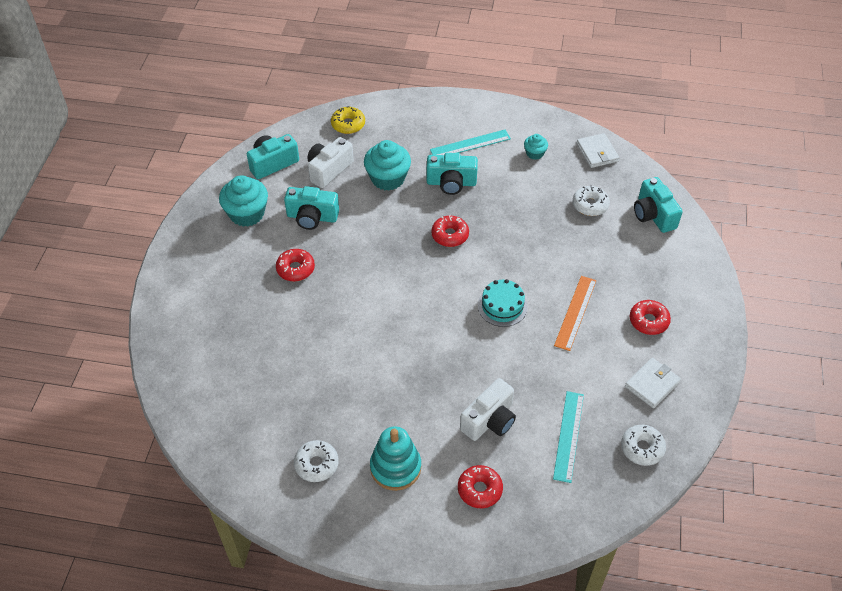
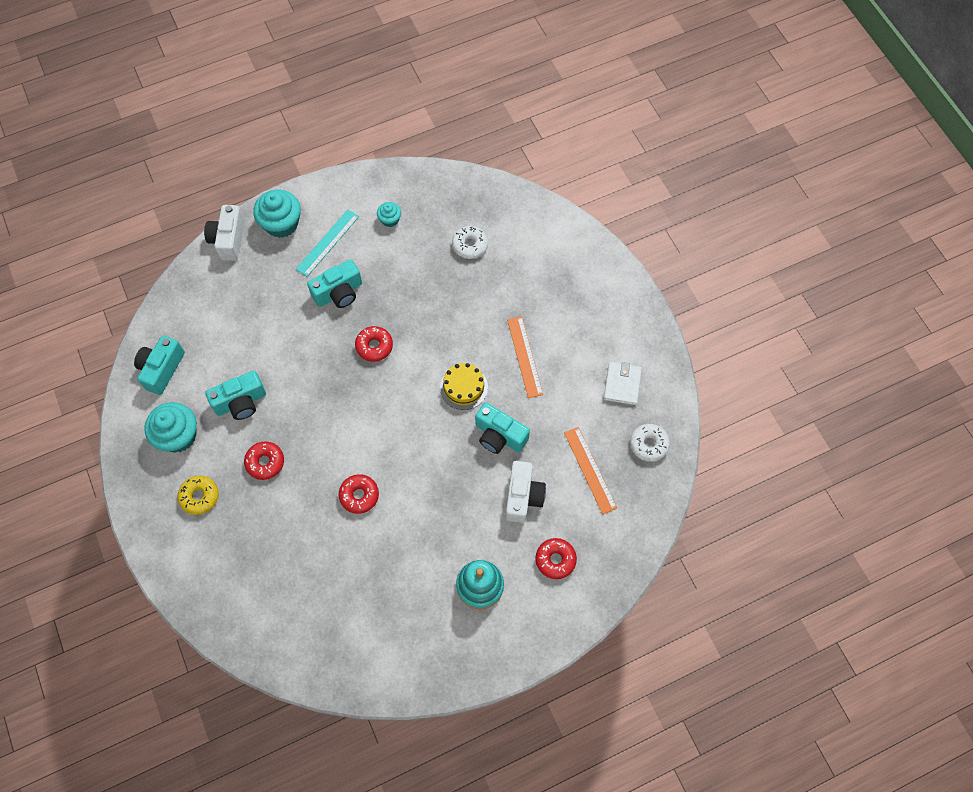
camera: 35 degrees left, 15 degrees up
(316, 464) = (417, 625): white donut -> none
(328, 170) = (219, 345): white camera -> white camera (228, 239)
(348, 124) = (201, 286): yellow donut -> yellow donut (199, 496)
(388, 178) = (279, 321): turquoise cupcake -> turquoise cupcake (281, 223)
(502, 306) = (464, 387): turquoise cake -> yellow cake
(569, 436) = (590, 470): turquoise ruler -> orange ruler
(597, 152) = (441, 188): white wallet -> none
(648, 321) = (585, 329): red donut -> red donut (359, 495)
(653, 215) = (526, 225): turquoise camera -> turquoise camera (499, 435)

